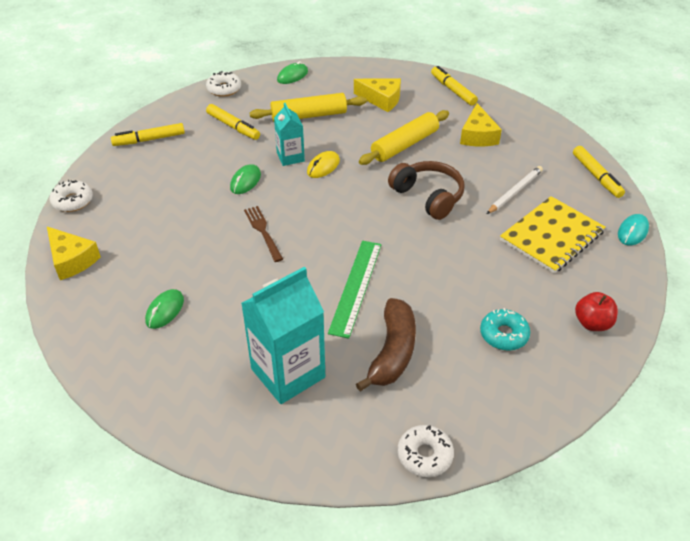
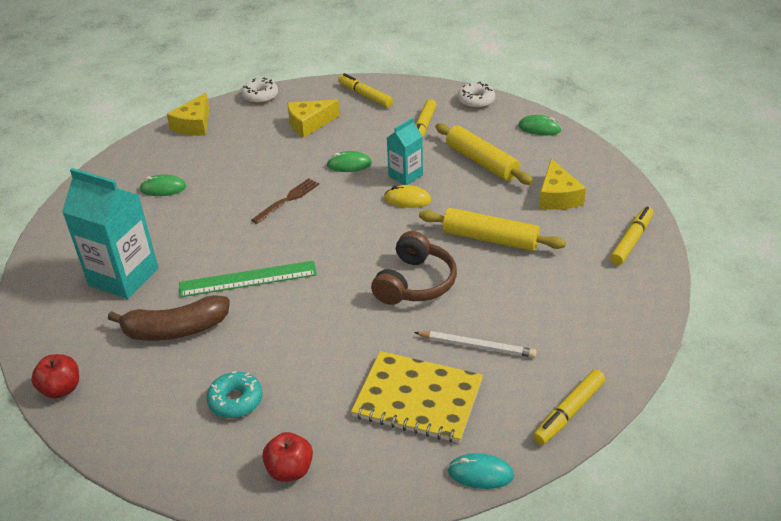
camera: 65 degrees right, 5 degrees down
(424, 455) = (61, 389): white donut -> red apple
(478, 136) = (558, 287): yellow cheese -> yellow cheese (309, 124)

